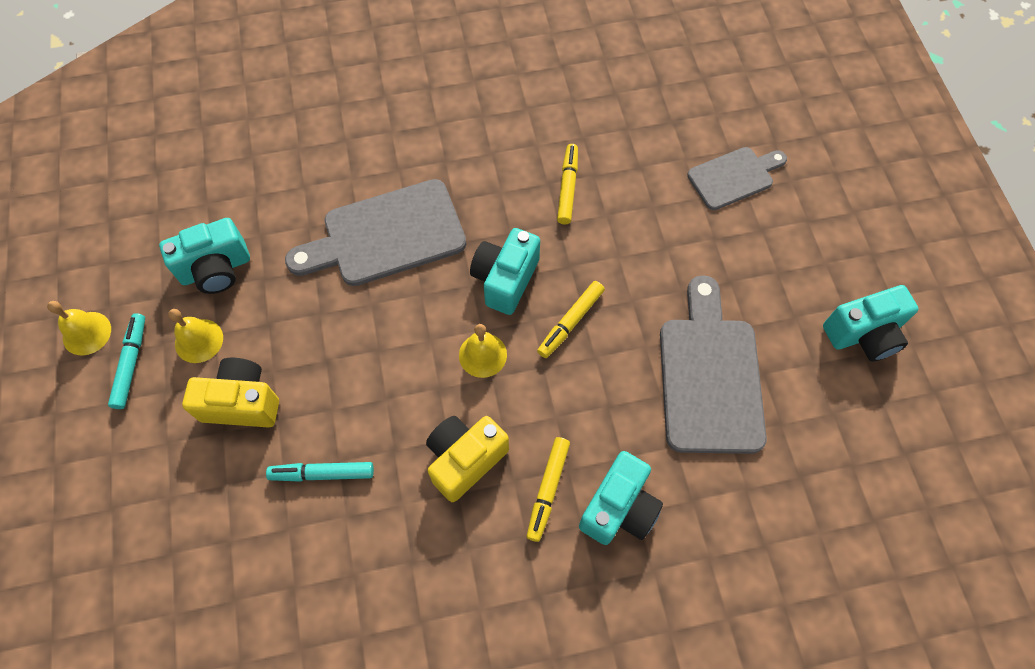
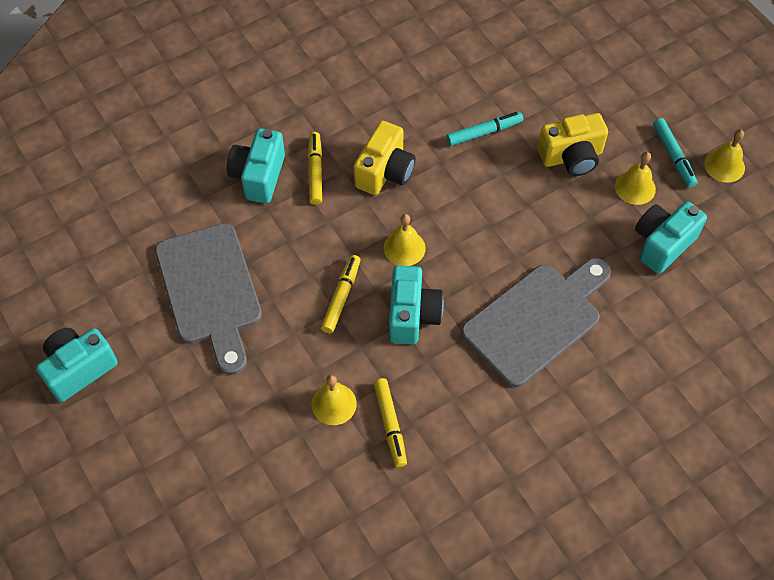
camera: 160 degrees right, 5 degrees down
(613, 221) = (334, 404): none -> yellow bell
(734, 177) = (225, 494): grey cutting board -> none

